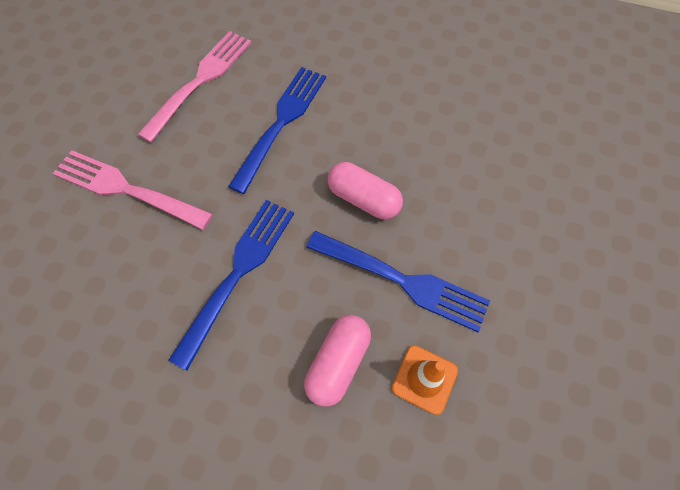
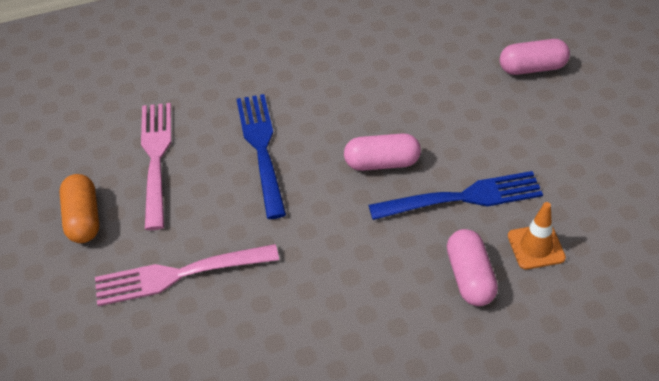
camera: 35 degrees left, 15 degrees down
(110, 97) = (83, 218): none -> orange capsule
(238, 274) = (338, 272): blue fork -> none
(586, 196) = (532, 68): none -> pink capsule

